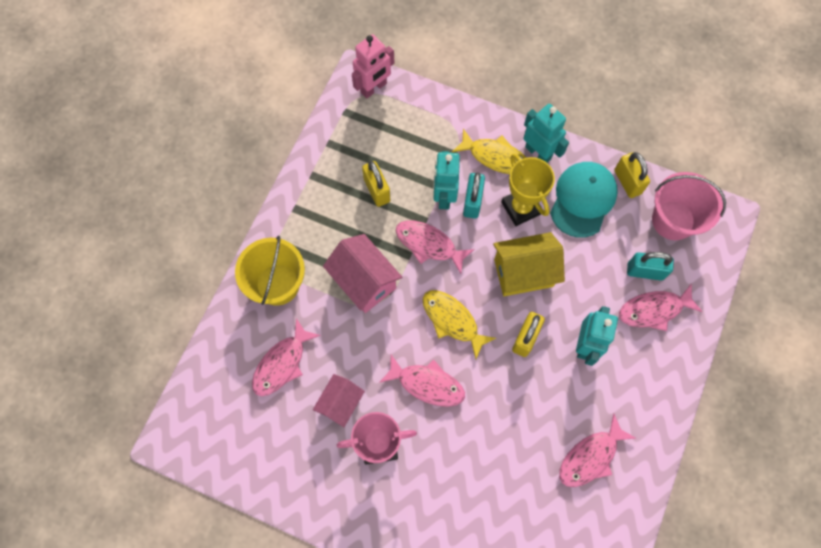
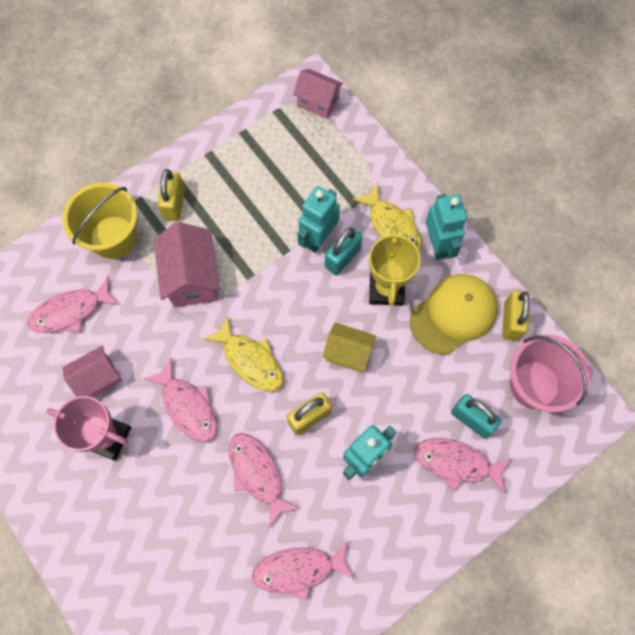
camera: 30 degrees right, 0 degrees up
(374, 88) = (318, 102): pink robot -> pink house
(377, 190) = (259, 199): yellow padlock -> yellow padlock (174, 204)
(429, 245) = (274, 276): pink fish -> pink fish (257, 474)
(452, 320) = (250, 360): yellow fish -> yellow fish turned 150 degrees clockwise
(523, 273) = (348, 353): yellow house -> yellow house, size x0.65
(583, 200) = (453, 314): turquoise cap -> yellow cap

